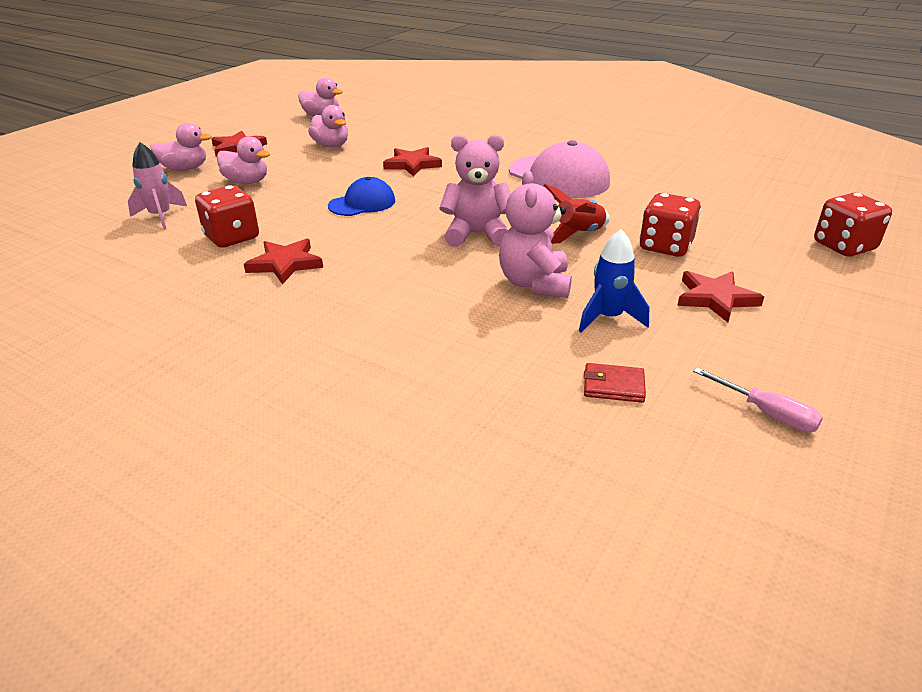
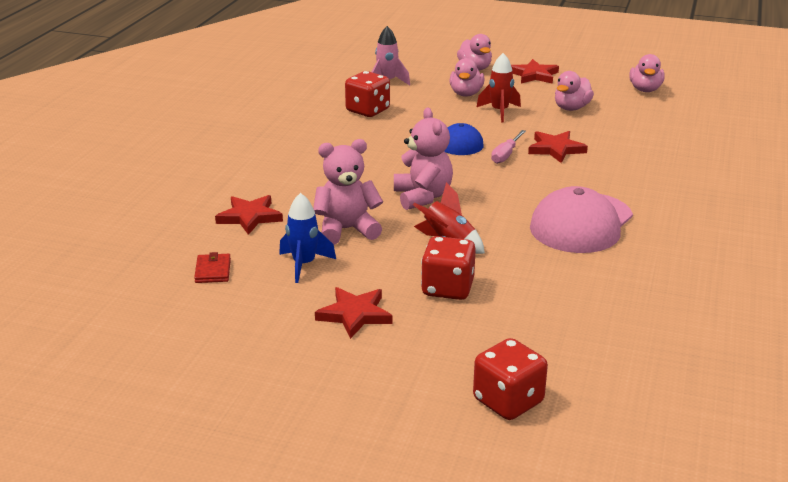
camera: 75 degrees right, 5 degrees down
(285, 264) = (337, 135): red star -> red star (250, 217)
(308, 174) = (499, 112): none -> red rocket
(767, 413) = (190, 333): pink screwdriver -> pink screwdriver (506, 155)

